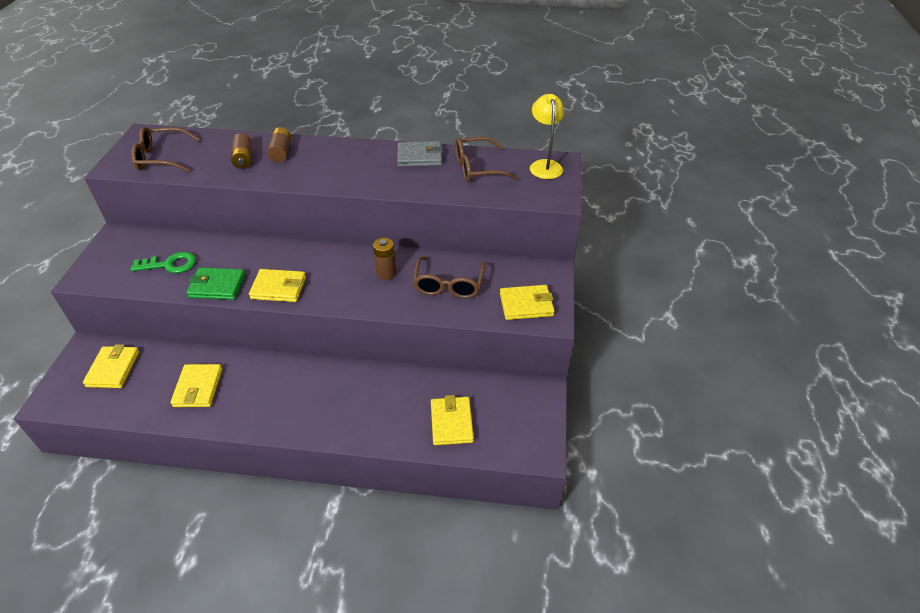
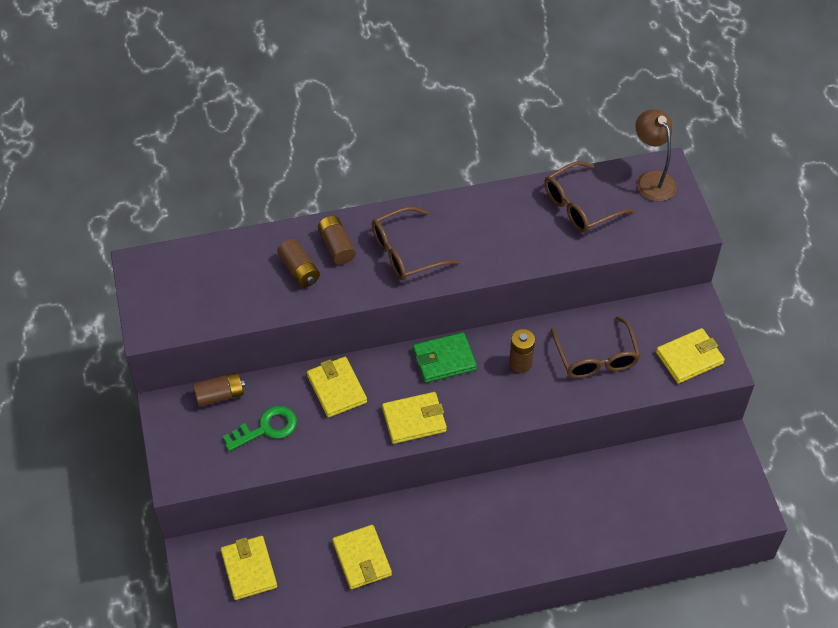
camera: 20 degrees left, 10 degrees up
(157, 237) = (220, 395): none -> brown battery
(161, 158) = (197, 298): brown glasses -> brown glasses (405, 252)
(217, 286) = (343, 439): green wallet -> green wallet (444, 359)
(419, 157) = (505, 207): grey wallet -> none
(451, 422) = (652, 508): yellow wallet -> yellow wallet (337, 389)
(544, 165) = (651, 179): yellow lamp -> brown lamp

